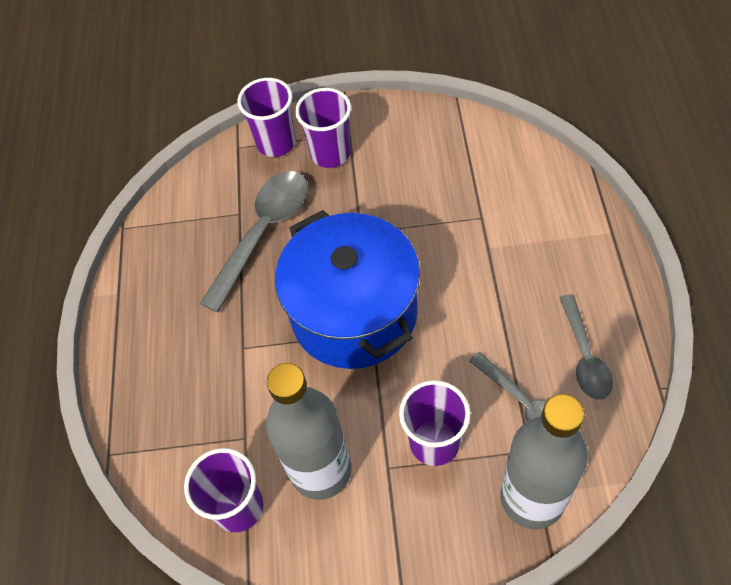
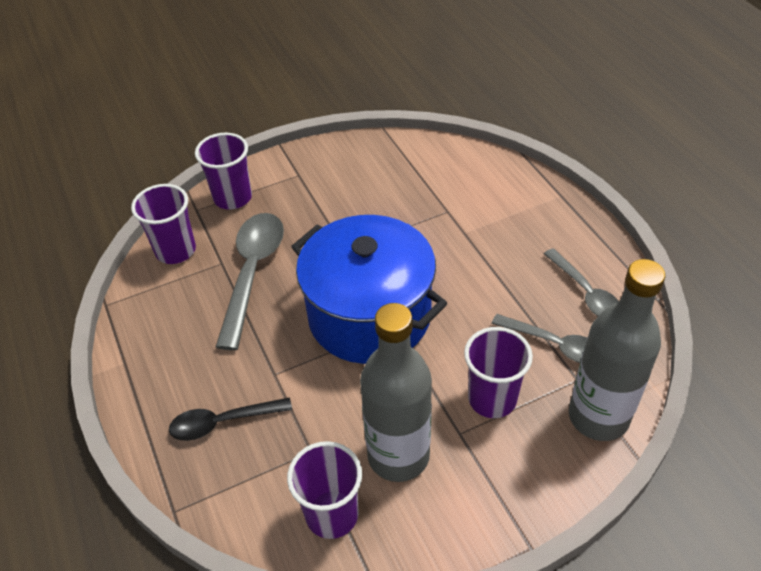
camera: 25 degrees left, 10 degrees down
(180, 382) = (223, 422): none -> black spoon
(330, 153) = (288, 194): purple cup -> purple cup (175, 250)

